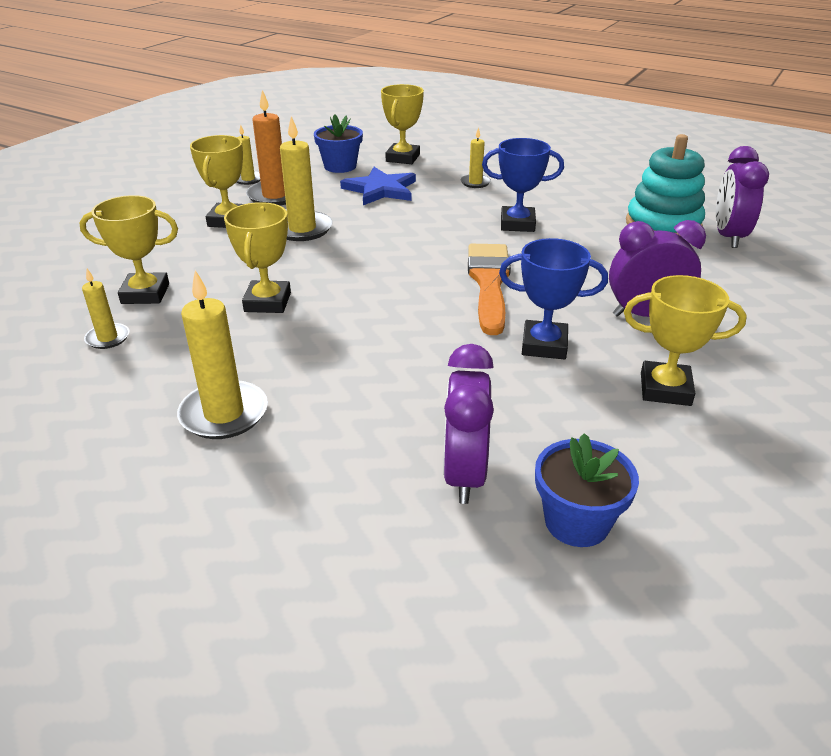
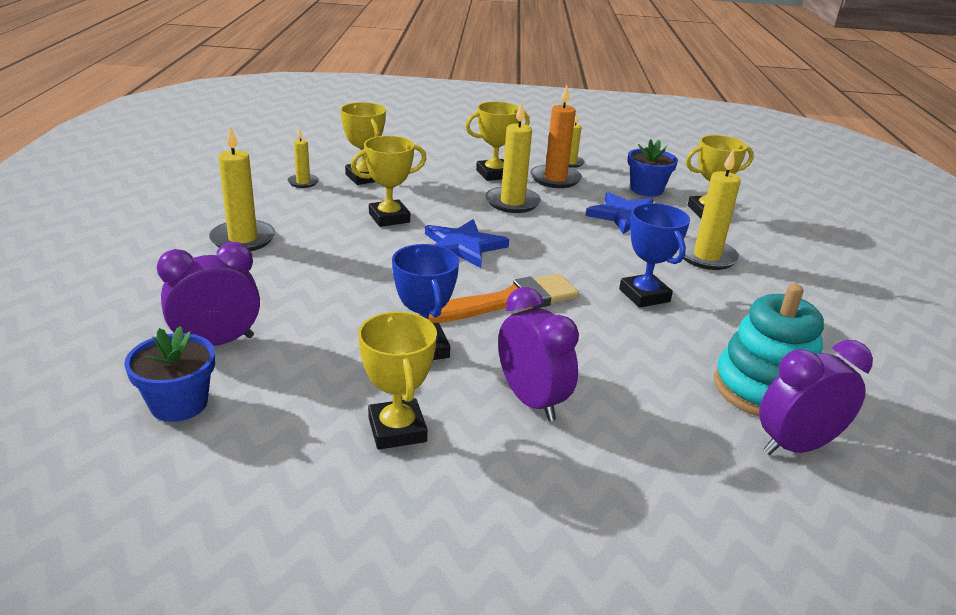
camera: 60 degrees right, 5 degrees down
(370, 277) = (463, 246): none -> blue star
(475, 183) = (706, 257): yellow candle -> yellow candle, size x1.79

